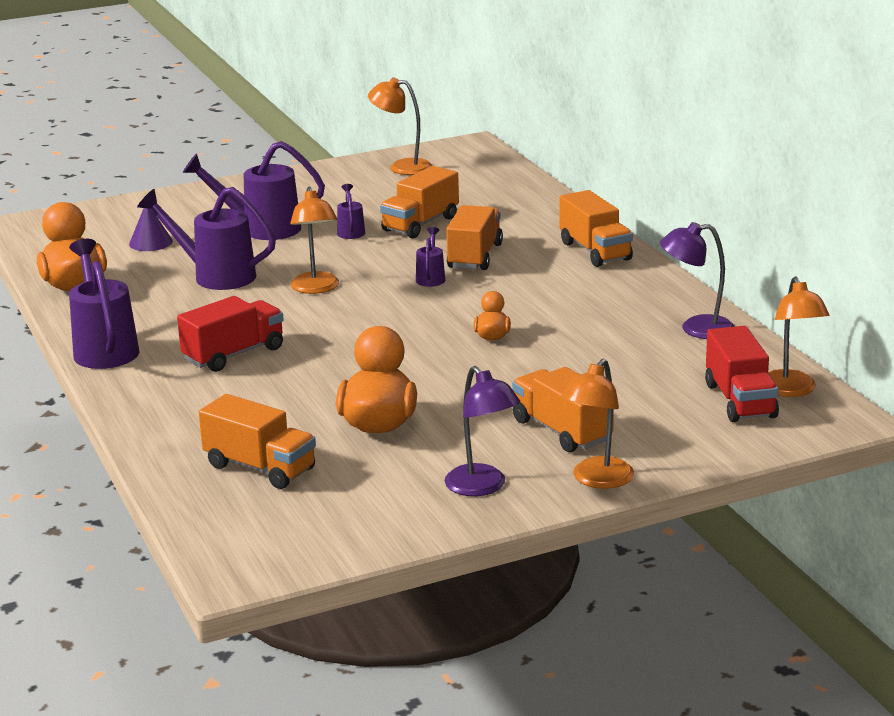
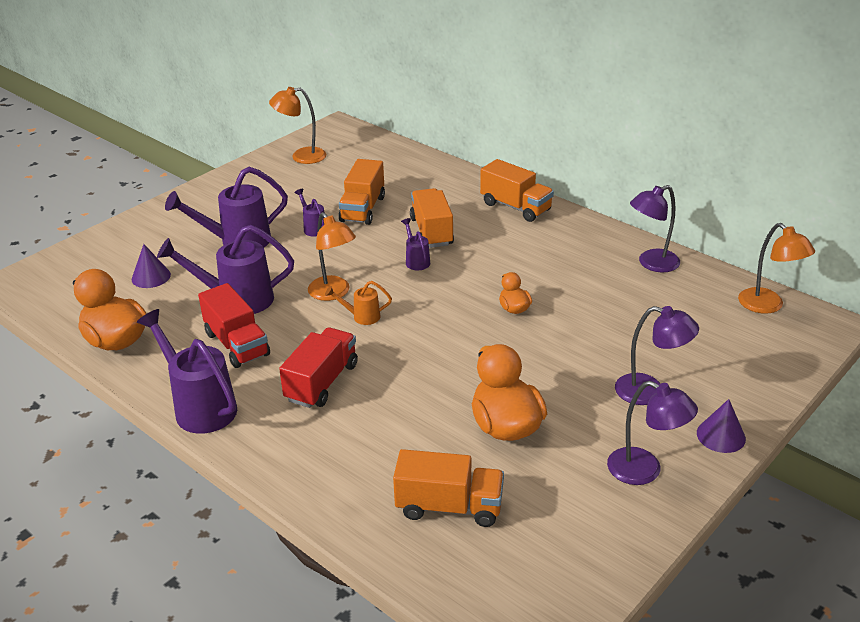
camera: 25 degrees left, 10 degrees up
(325, 312) = (362, 317): none -> orange watering can
(562, 431) = (650, 392): orange truck -> purple lamp
(597, 480) = (721, 435): orange lamp -> purple cone
(740, 400) = (744, 325): red truck -> red truck (237, 344)

